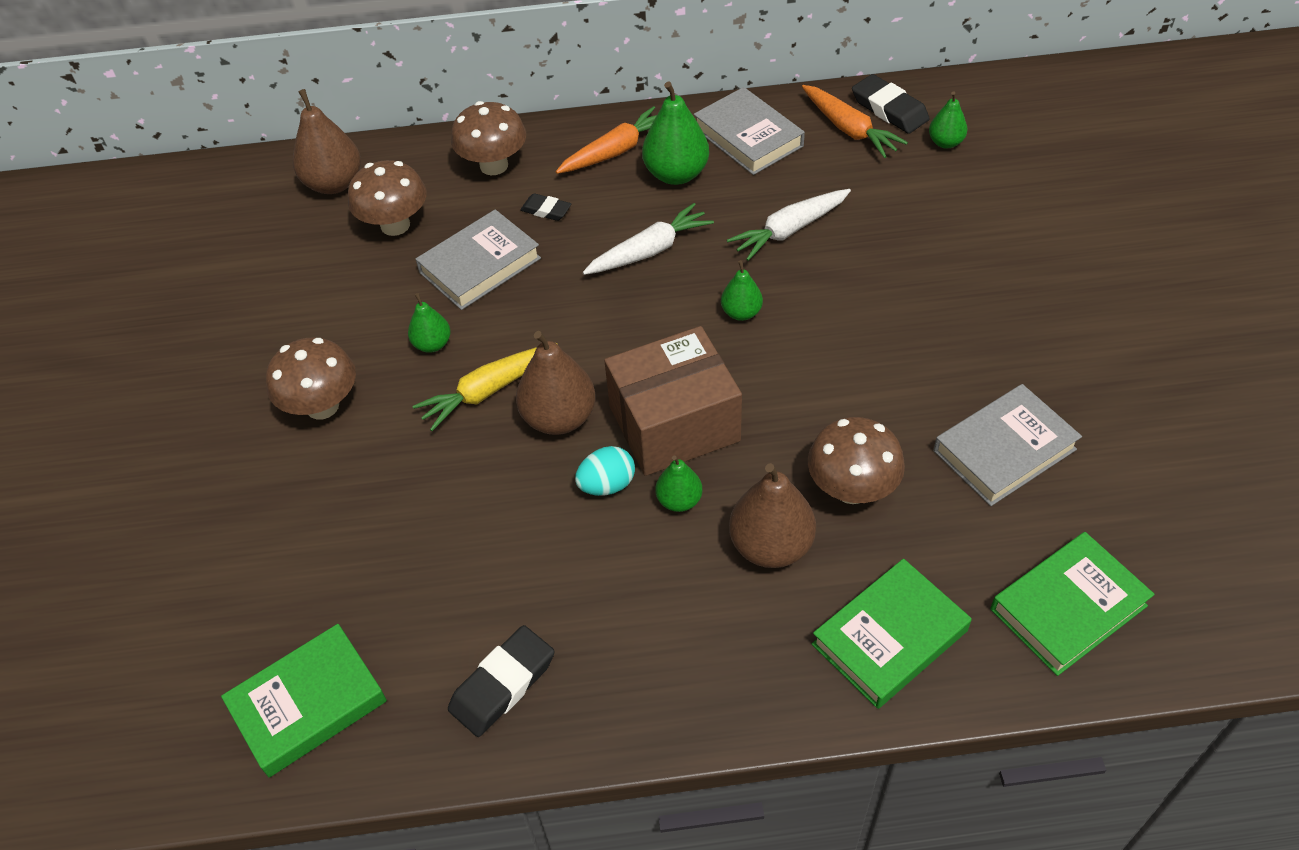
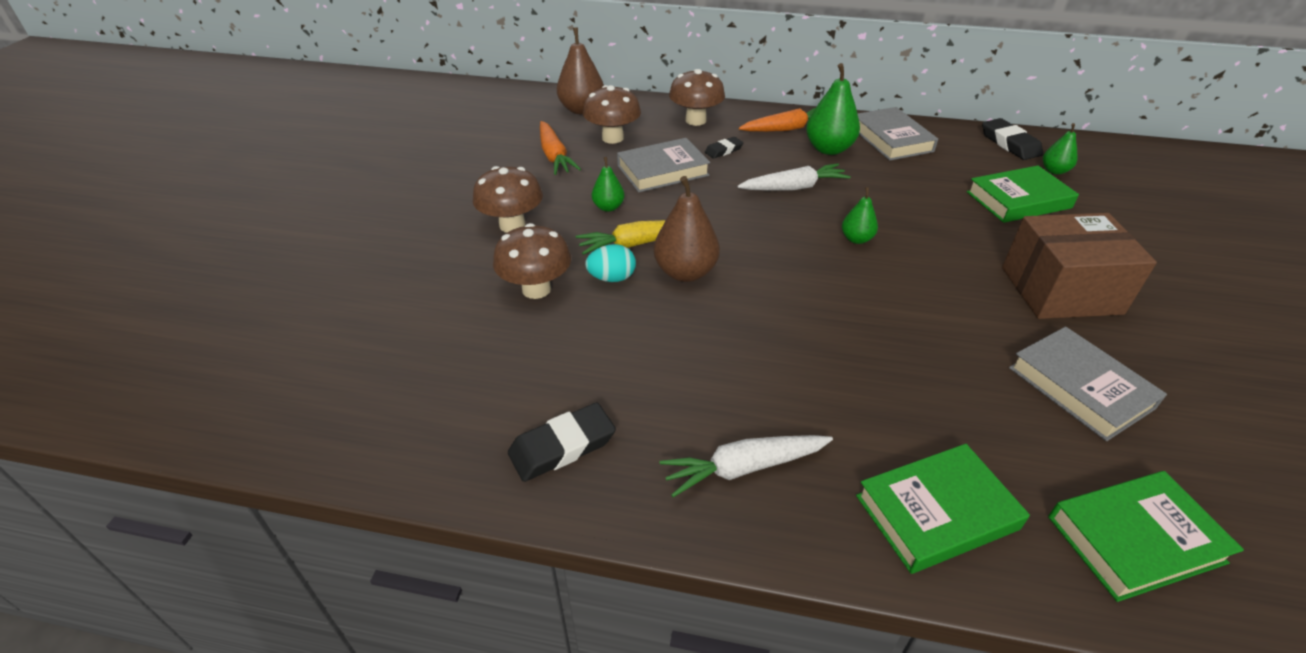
camera: 15 degrees right, 10 degrees down
(308, 704) = (399, 414): green book -> green book (1018, 200)
(546, 210) = (723, 150): black eraser -> black eraser turned 75 degrees counterclockwise
(607, 485) = (707, 325): turquoise egg -> turquoise egg (612, 278)
(674, 423) = (778, 297): brown box -> brown box (1060, 290)
(679, 500) = (765, 351): green pear -> none
(771, 546) = (837, 405): brown pear -> none
(790, 230) = (911, 197): white carrot -> white carrot (744, 468)
(849, 129) = (974, 149): orange carrot -> orange carrot (554, 156)
(851, 489) = (924, 381): brown mushroom -> brown mushroom (536, 289)
(1004, 450) = (1080, 388): grey book -> grey book turned 75 degrees clockwise

